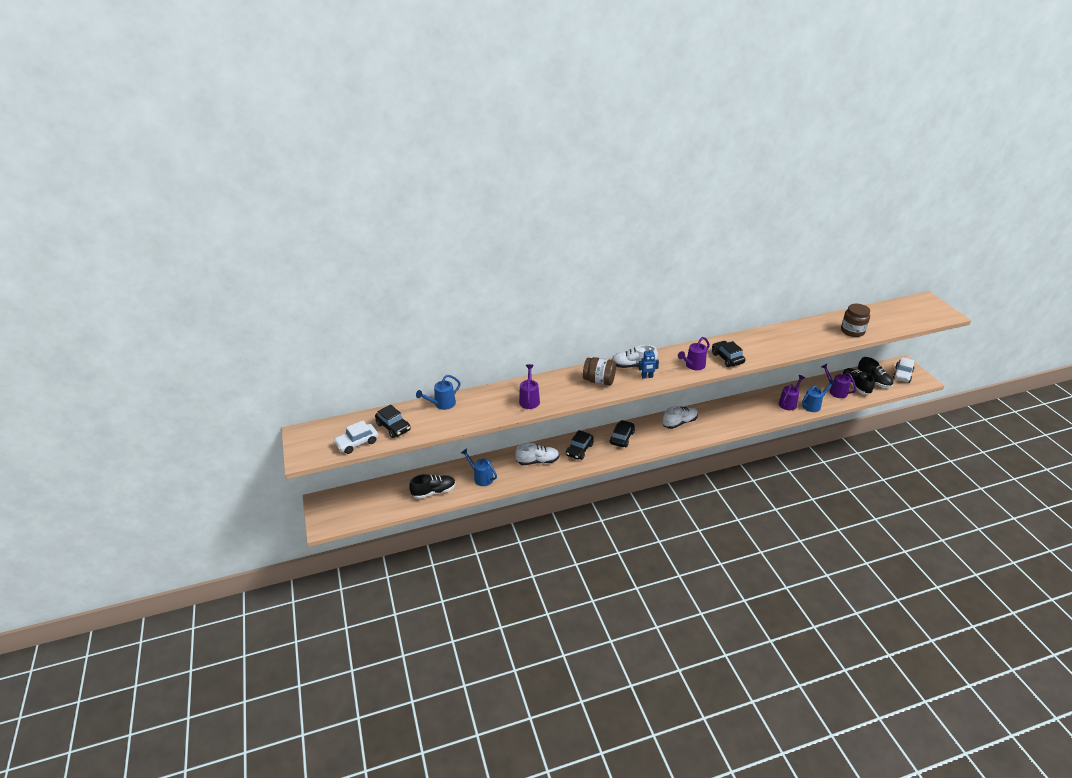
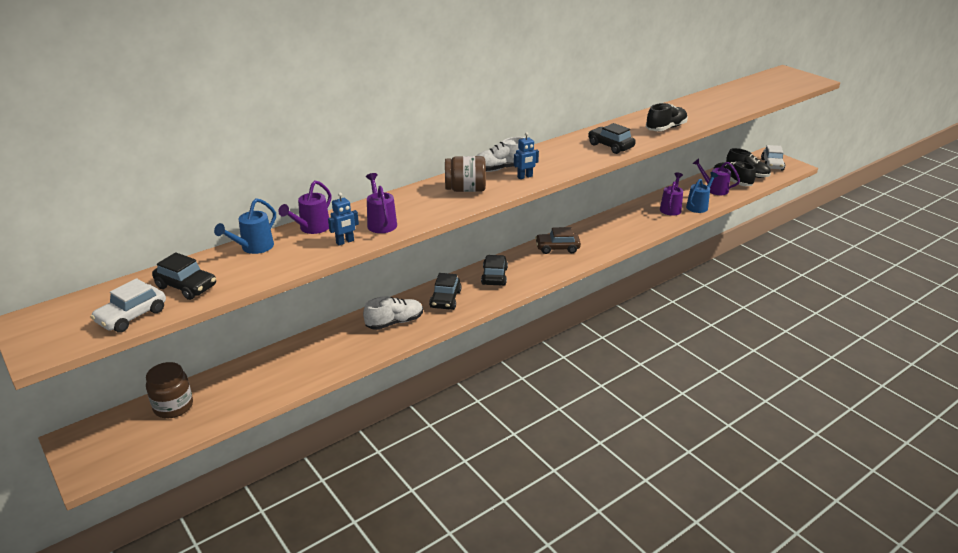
camera: 20 degrees left, 5 degrees down
(434, 492) = (257, 389): black shoe -> black shoe (666, 128)
(481, 477) = (322, 357): blue watering can -> none
(500, 411) = (345, 242): none -> blue robot
(679, 422) = (557, 248): white shoe -> brown car
(693, 366) = (575, 158): purple watering can -> purple watering can (311, 228)
(852, 331) = (731, 105): brown jar -> brown jar (173, 406)

